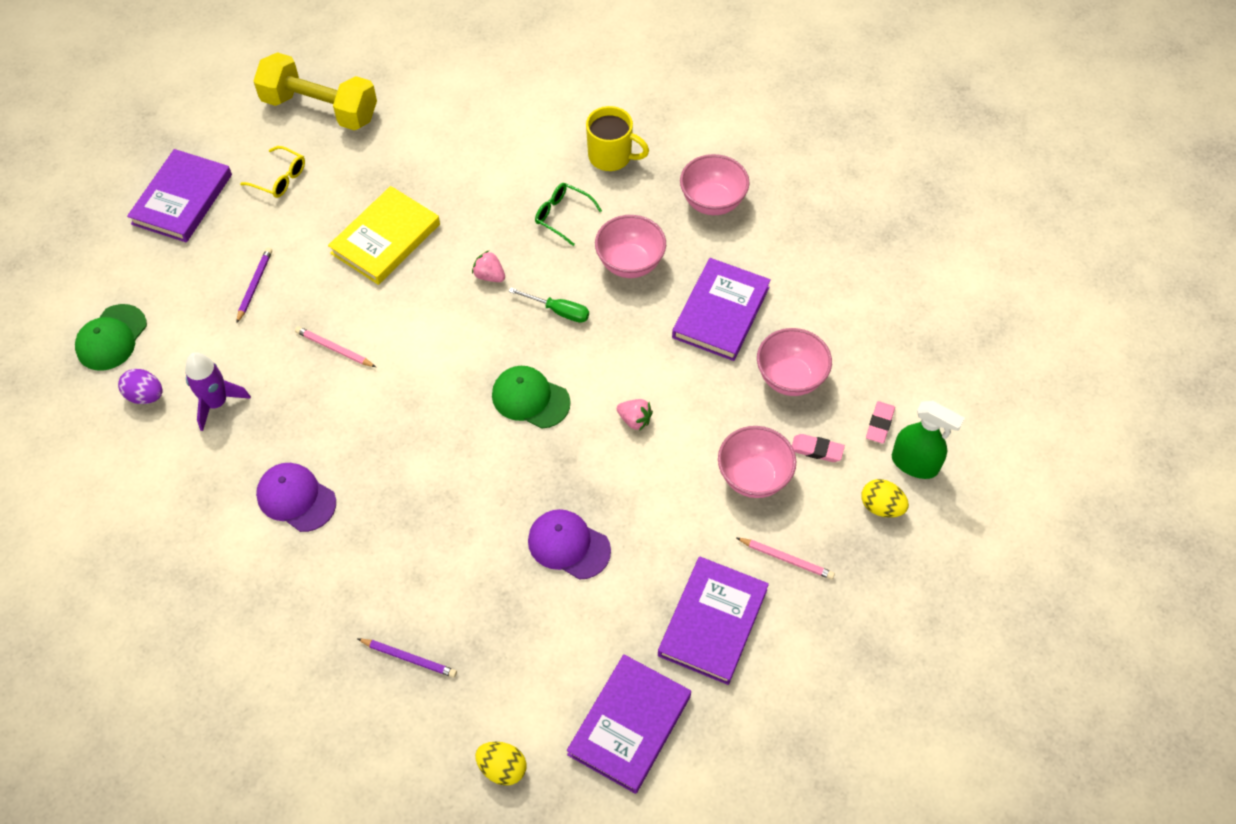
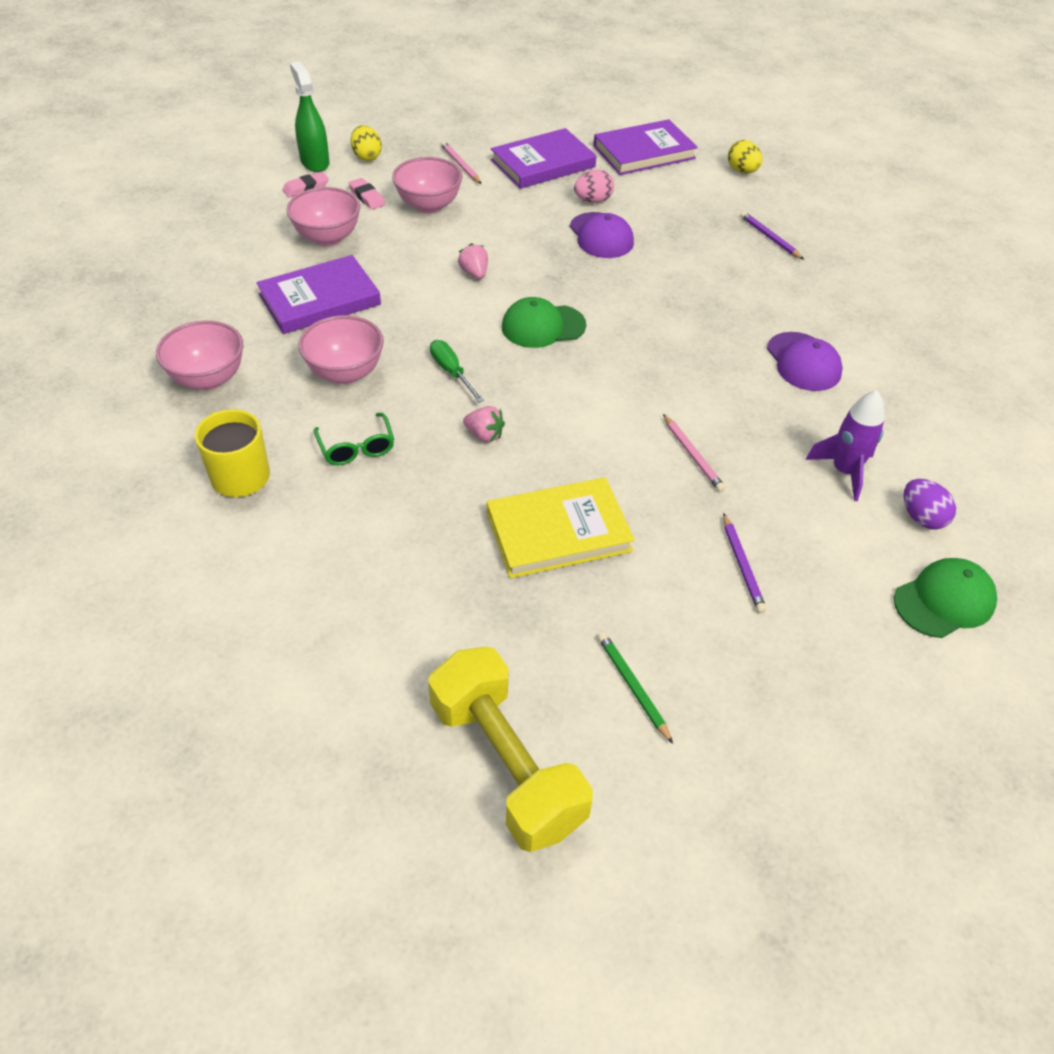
camera: 145 degrees left, 10 degrees down
(182, 199) = (782, 738): purple book -> none
(254, 285) = (742, 565): purple pencil -> purple pencil turned 60 degrees counterclockwise
(279, 178) = (632, 687): yellow glasses -> green pencil
(489, 276) = (484, 435): pink strawberry -> pink strawberry turned 45 degrees counterclockwise
(530, 399) = (543, 326): green cap -> green cap turned 105 degrees clockwise
(616, 595) = (593, 200): none -> pink egg

